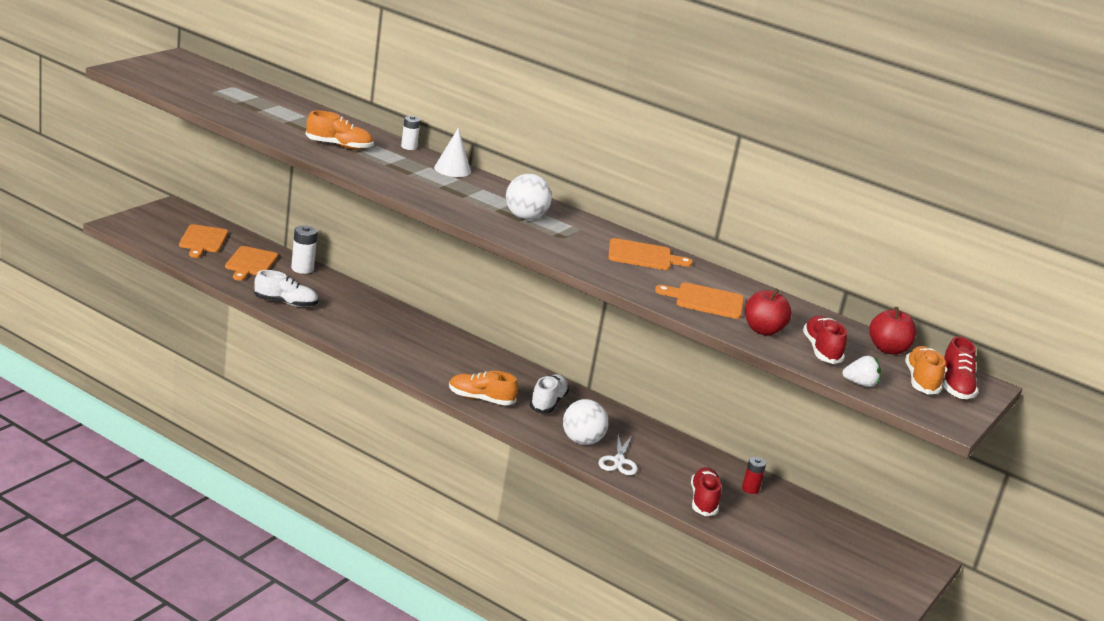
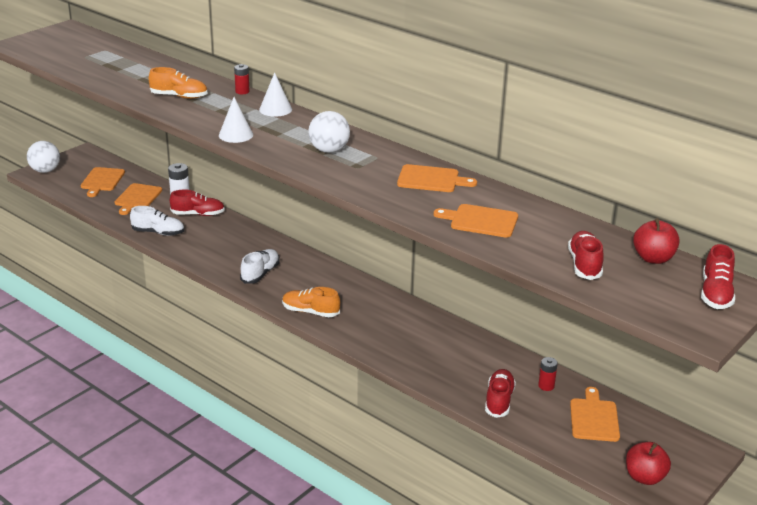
camera: 10 degrees right, 5 degrees up
(327, 286) = (198, 214): none -> red shoe
(409, 147) = (242, 91): white battery -> red battery
(417, 192) = (236, 135): none -> white cone
(548, 403) = (371, 311): white shoe -> white shoe (260, 274)
(582, 441) = (395, 347): white ball -> white ball (45, 171)
(619, 461) = (426, 365): white scissors -> none
(763, 330) = (530, 248): red apple -> red apple (644, 477)
(805, 523) = (594, 418): none -> orange cutting board
(860, 384) = (616, 299): white strawberry -> none
(921, 381) = (681, 291): orange shoe -> none

